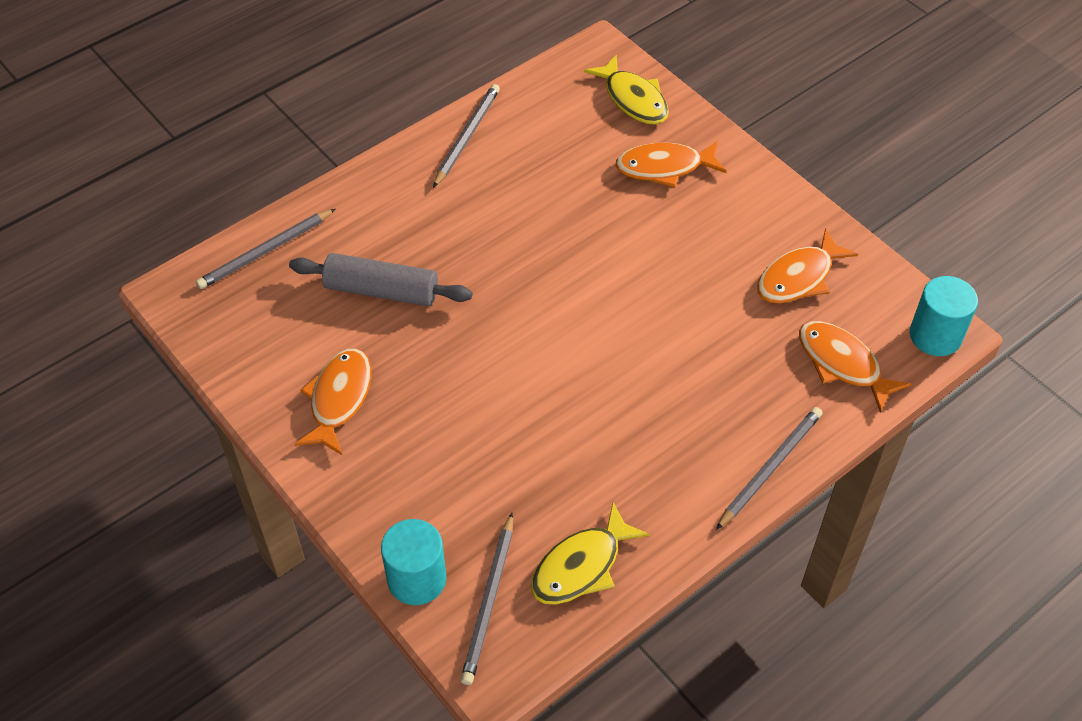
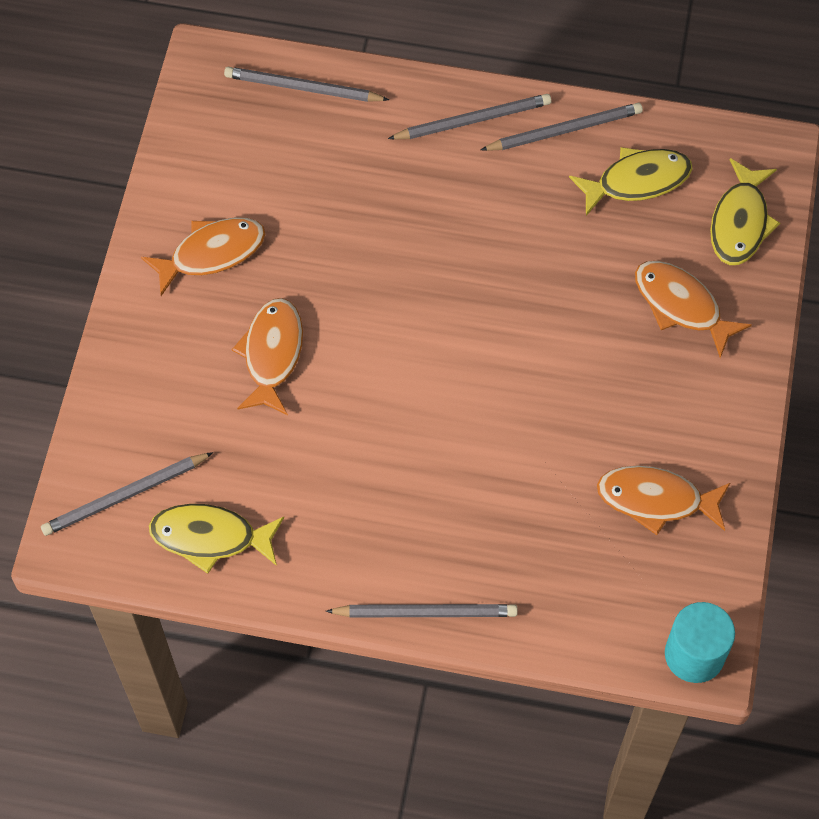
camera: 50 degrees right, 10 degrees up
(382, 290) = (342, 198): grey rolling pin -> none
(403, 177) = (473, 120): none -> grey pencil
(417, 579) = (102, 432): turquoise cylinder -> none
(547, 127) = (637, 181): none -> yellow fish
(842, 364) = (589, 598): orange fish -> orange fish (272, 354)

